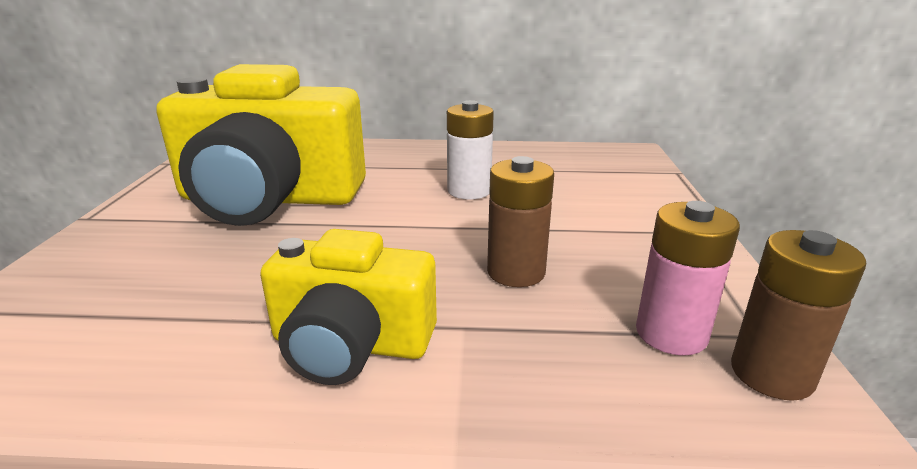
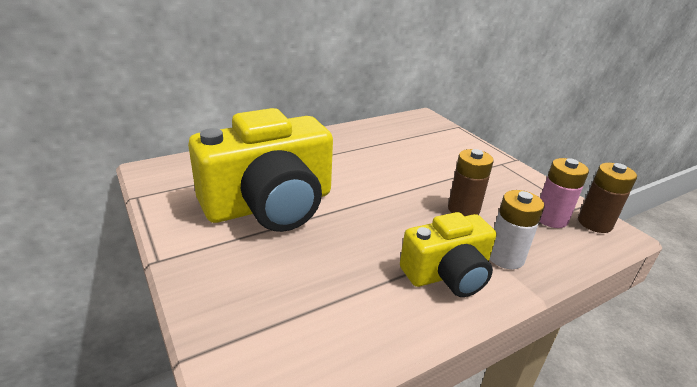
camera: 35 degrees left, 5 degrees up
(469, 191) = (378, 165): white battery -> white battery (505, 257)

